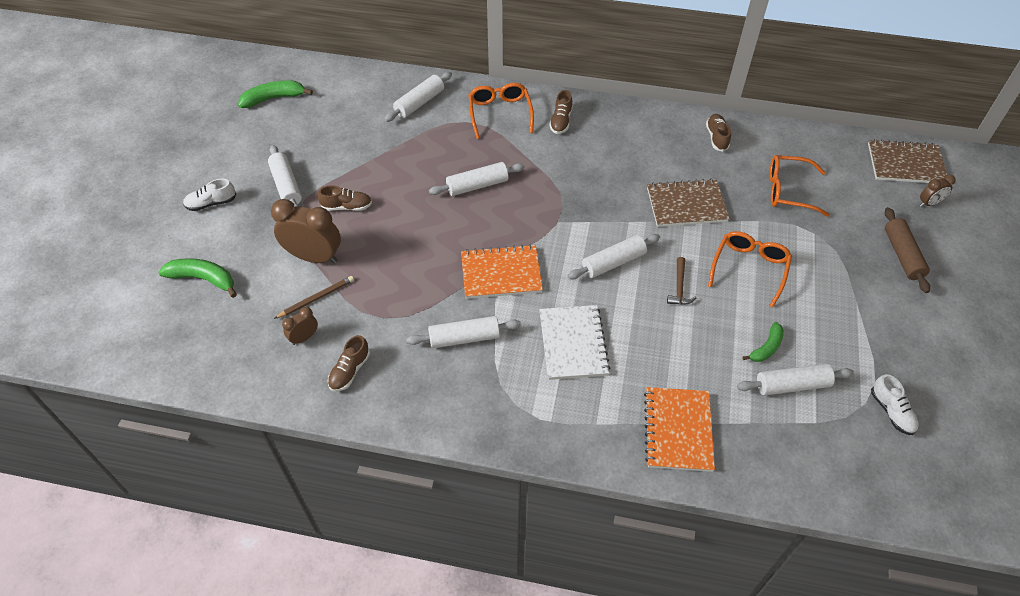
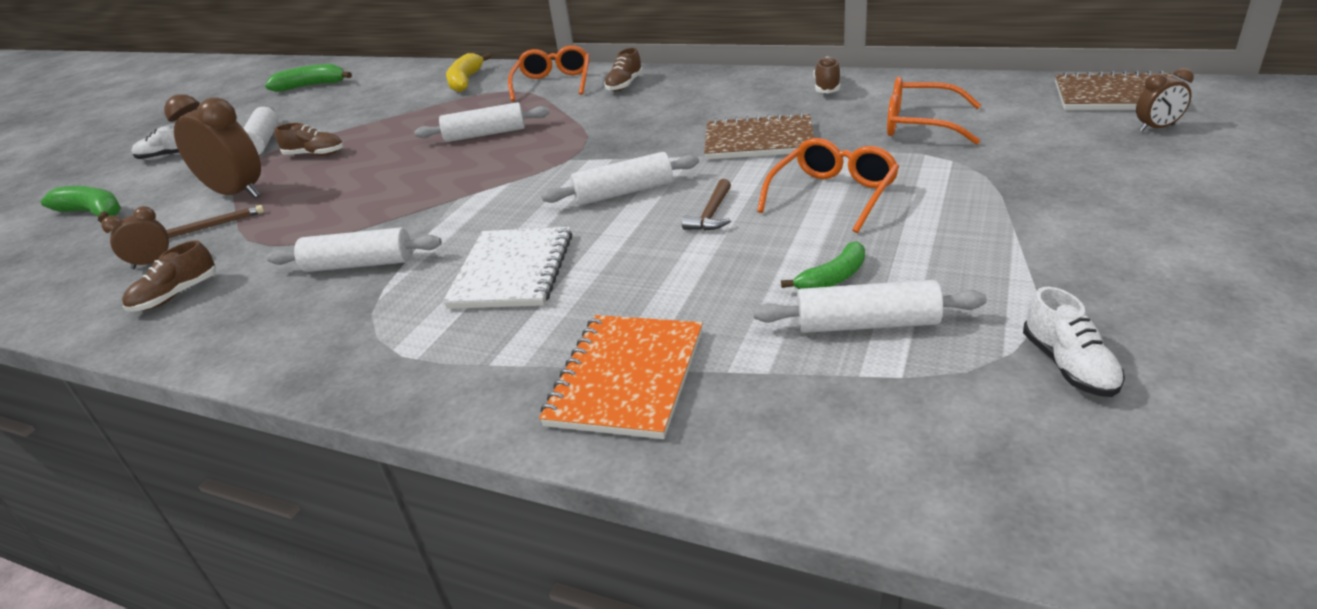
camera: 15 degrees right, 20 degrees down
(419, 103) = (465, 81): white rolling pin -> yellow banana
(501, 273) = (459, 204): orange notebook -> none
(902, 255) = (1105, 178): brown rolling pin -> none

